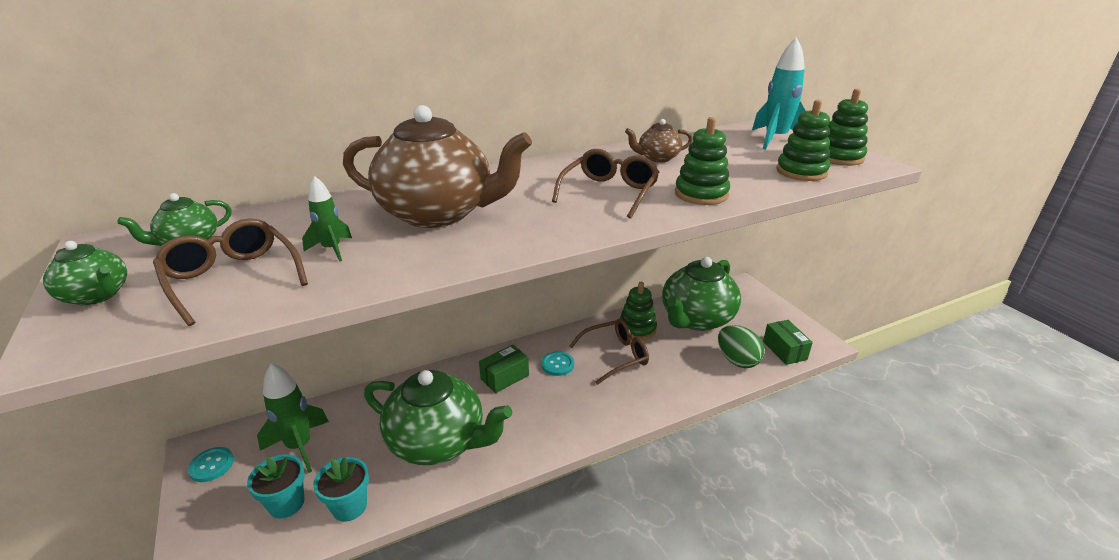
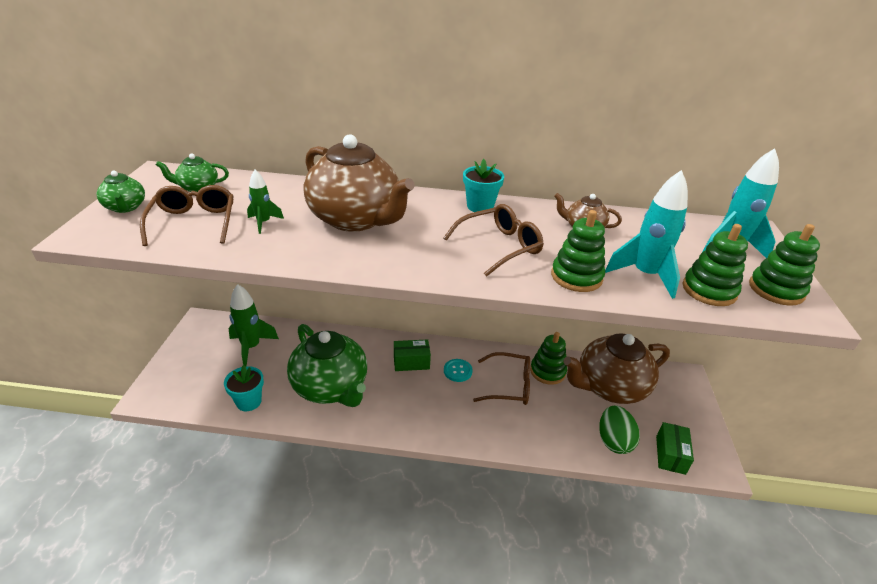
camera: 30 degrees right, 5 degrees up
(211, 465) = (200, 335): turquoise button -> none
(286, 504) = (219, 380): turquoise flower pot -> turquoise flower pot (480, 206)
(696, 319) = (609, 387): green teapot -> brown teapot
(747, 176) = (645, 275): none -> turquoise rocket

